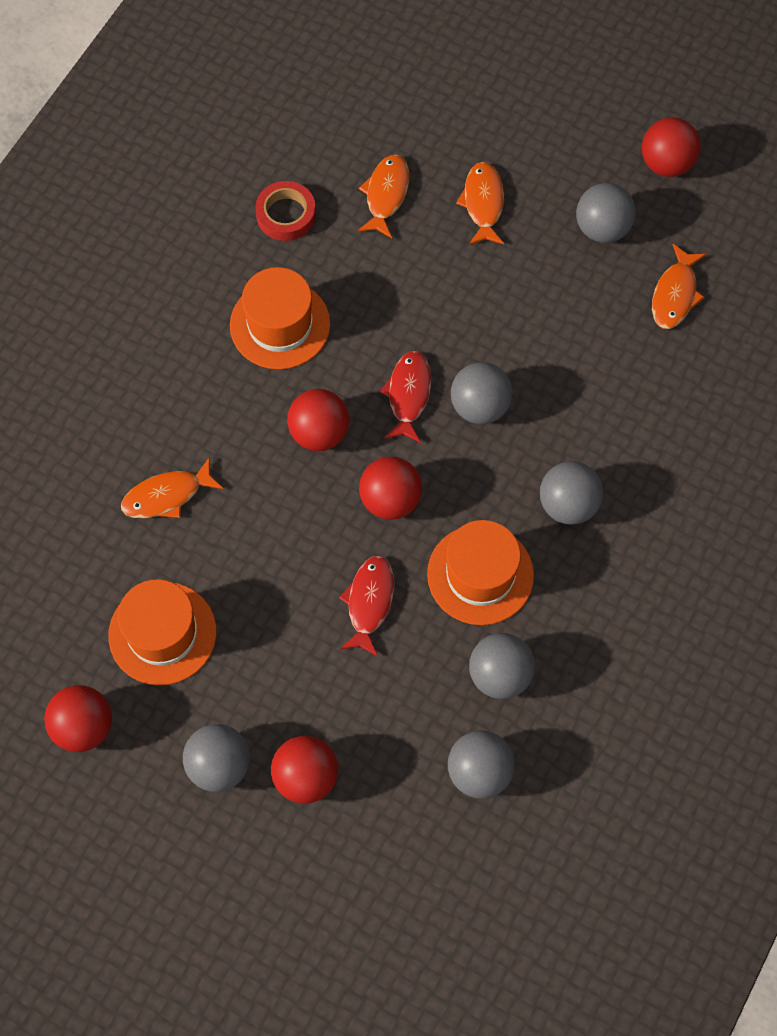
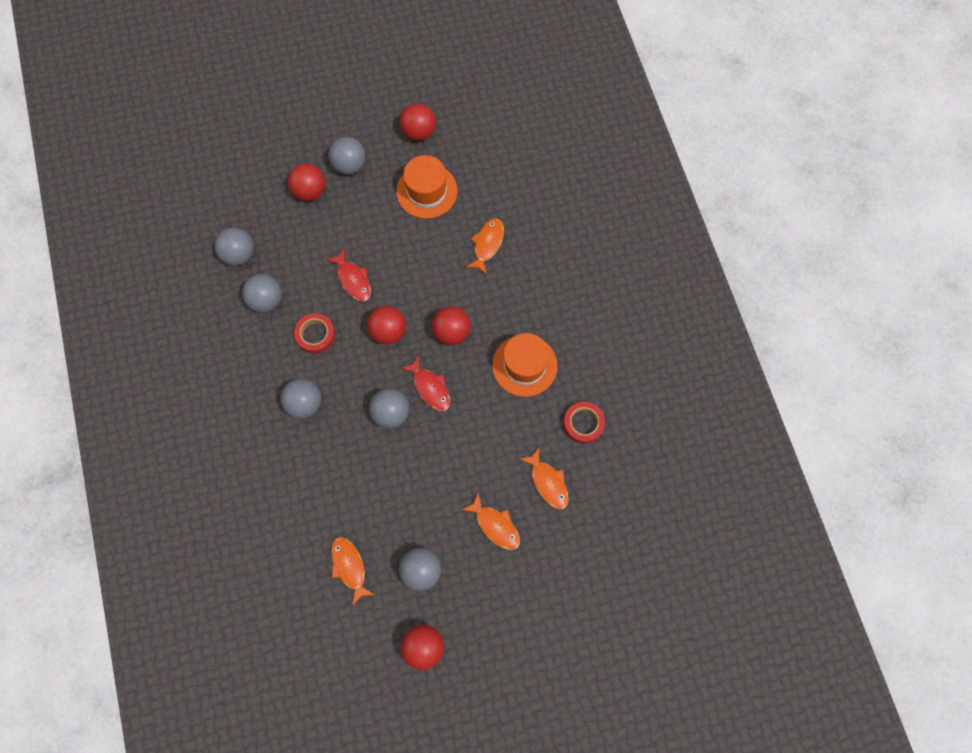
camera: 135 degrees right, 5 degrees up
(480, 574) = (315, 335): orange hat -> red tape

